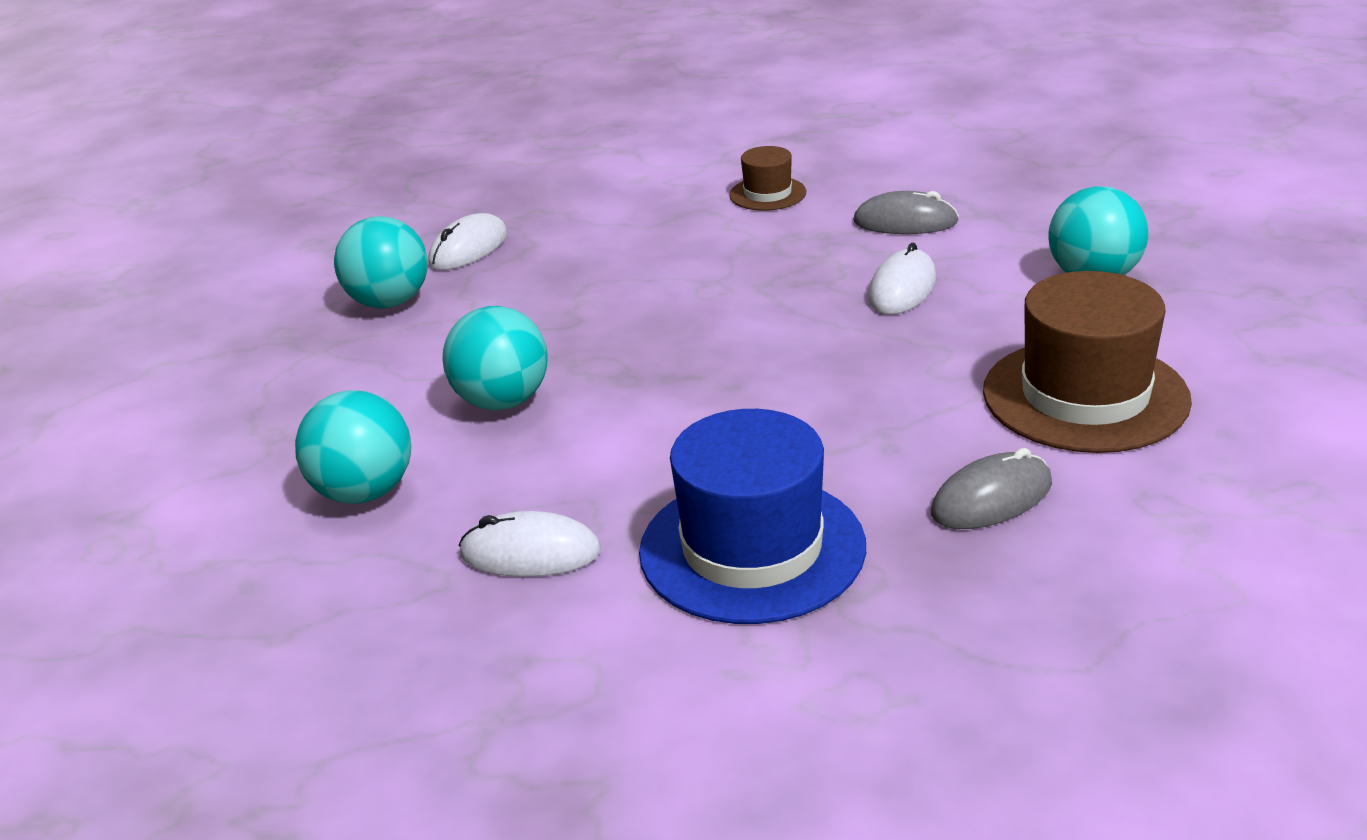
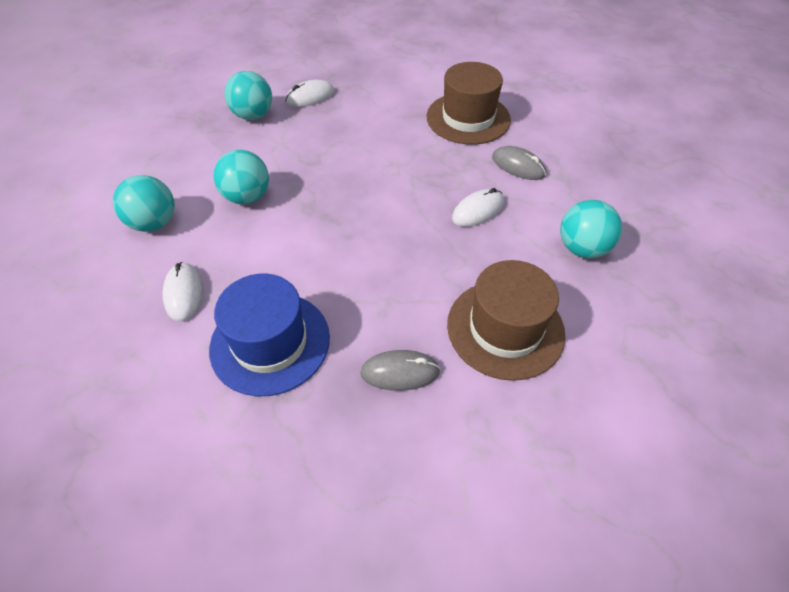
camera: 25 degrees right, 20 degrees up
(530, 553) = (184, 293): white mouse -> white mouse turned 45 degrees clockwise
(767, 194) = (468, 118): brown hat -> brown hat, size x1.99

